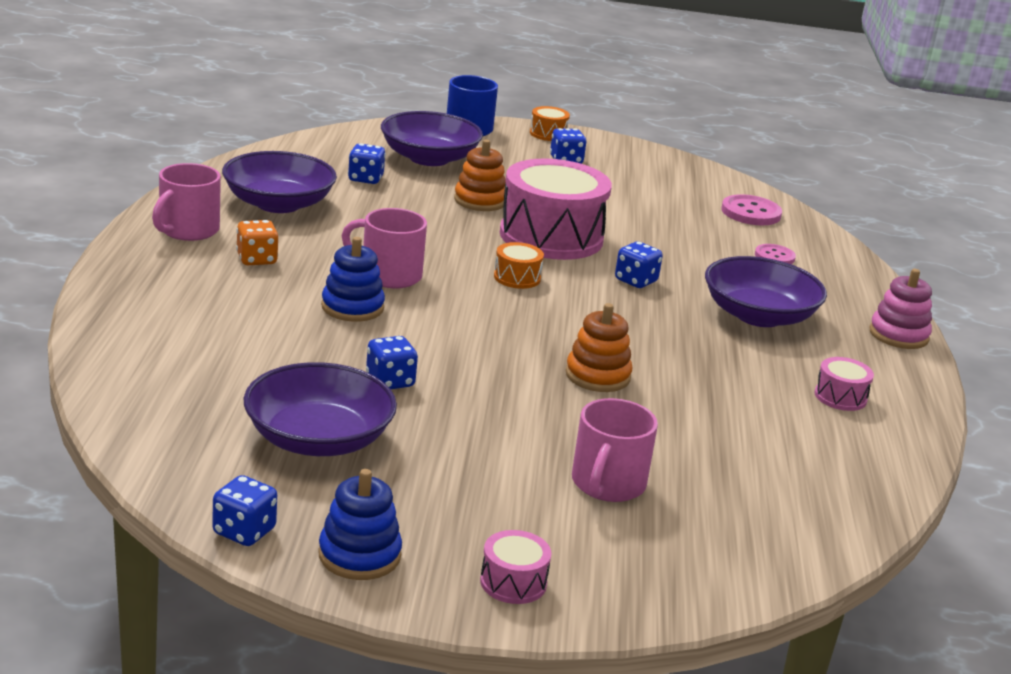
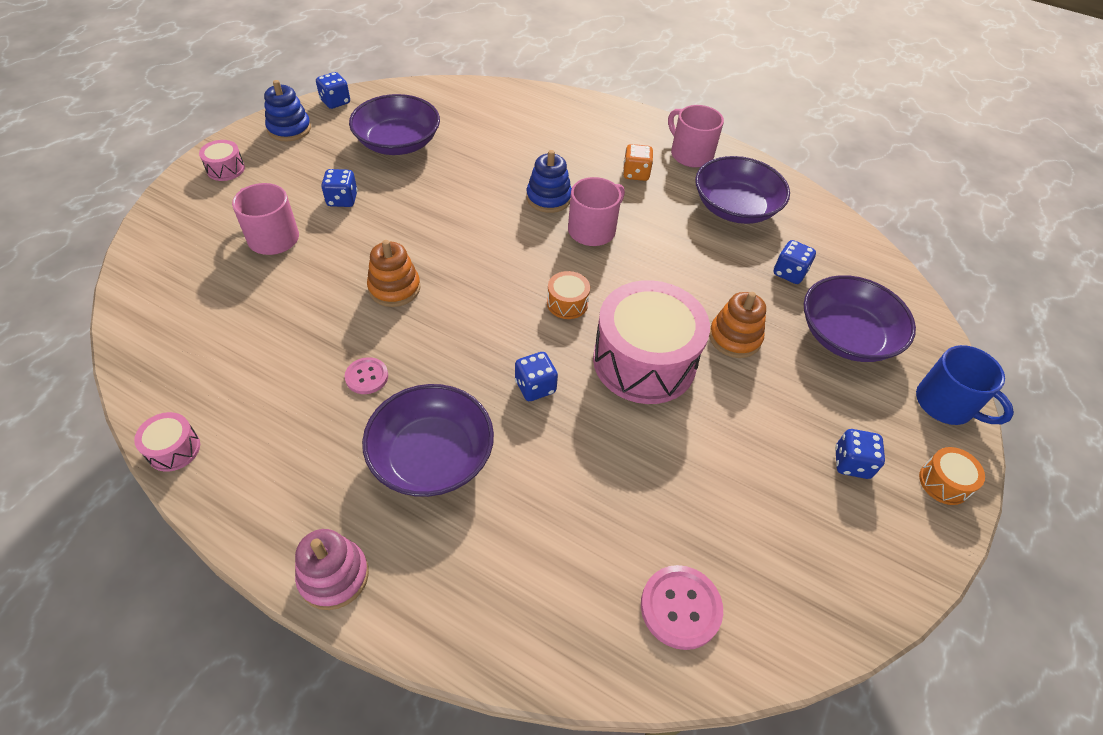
camera: 115 degrees right, 25 degrees up
(390, 381) = (443, 186): blue dice -> blue dice (342, 200)
(774, 256) = (552, 557): pink button -> pink button (367, 377)
(840, 397) = (270, 437): pink drum -> pink drum (174, 449)

